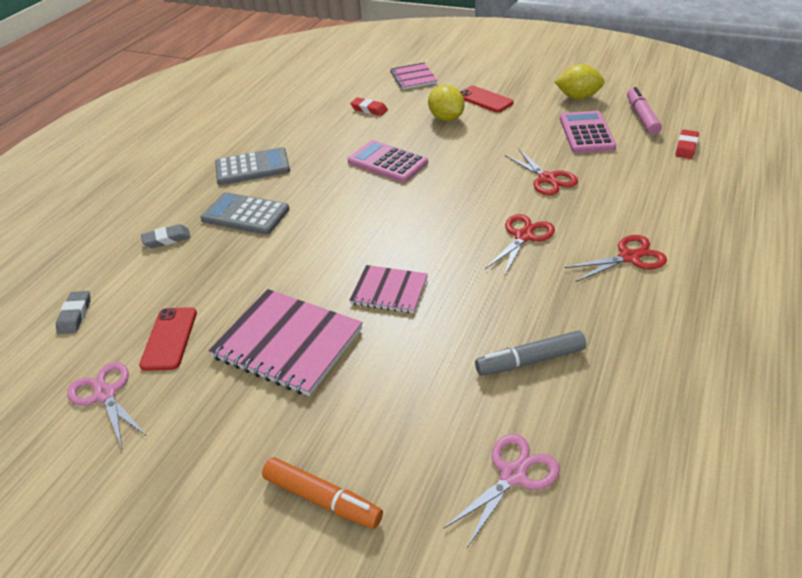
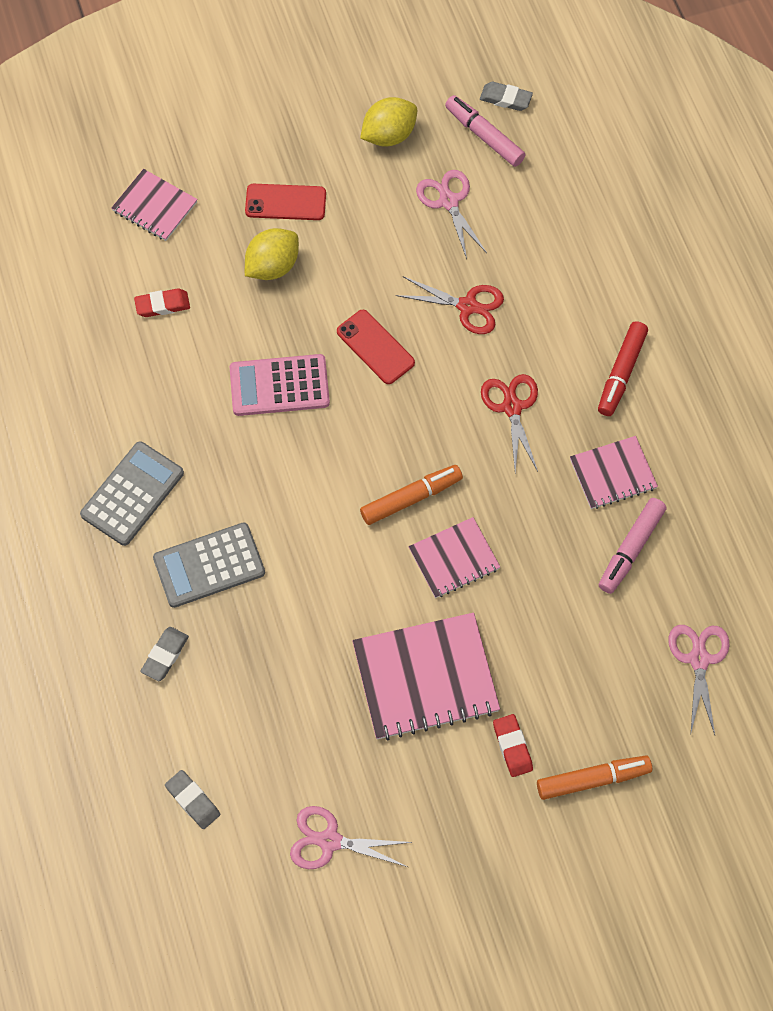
camera: 45 degrees left, 25 degrees up
(169, 339) = (316, 753): red phone -> red phone (375, 347)
(400, 246) = (411, 498): none -> orange marker
(446, 118) = (272, 266): yellow lemon -> yellow lemon turned 60 degrees counterclockwise
(530, 360) = (630, 549): grey marker -> pink marker
(563, 308) = (613, 474): none -> pink notebook
(586, 133) = (448, 201): pink calculator -> pink scissors
(629, 257) = (621, 373): red scissors -> red marker
(673, 108) = (505, 99): none -> grey eraser
(686, 147) = (563, 167): red eraser -> red eraser (512, 746)

